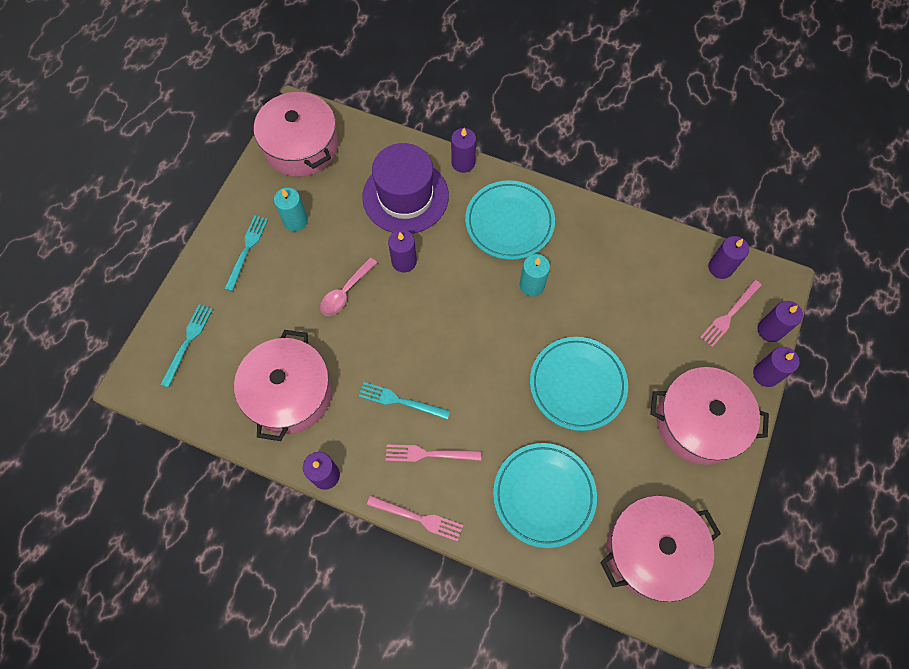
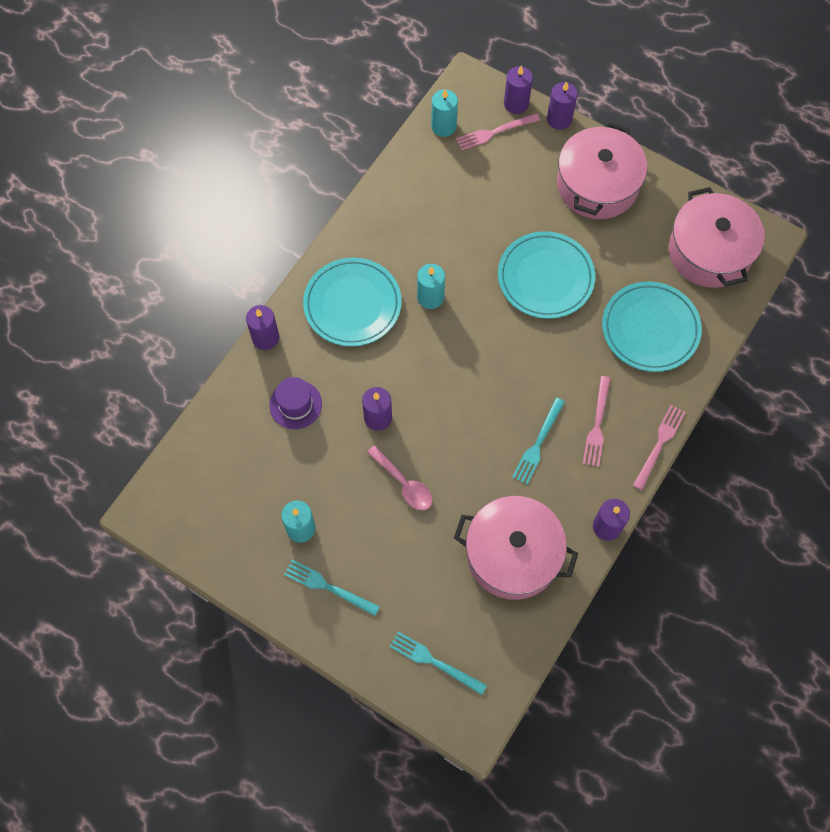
camera: 80 degrees left, 0 degrees up
(301, 146) = (198, 512): pink pot -> none
(405, 196) = (295, 404): purple hat -> purple hat, size x0.53
(720, 267) = (443, 126): purple candle -> turquoise candle
(729, 315) = (494, 132): pink fork -> pink fork turned 105 degrees clockwise

